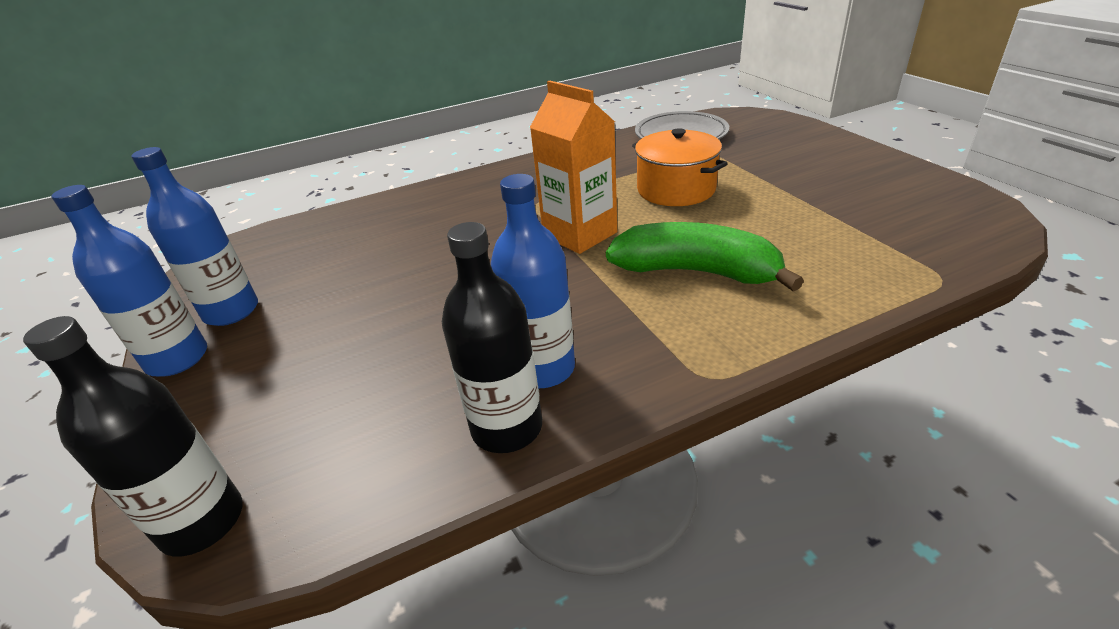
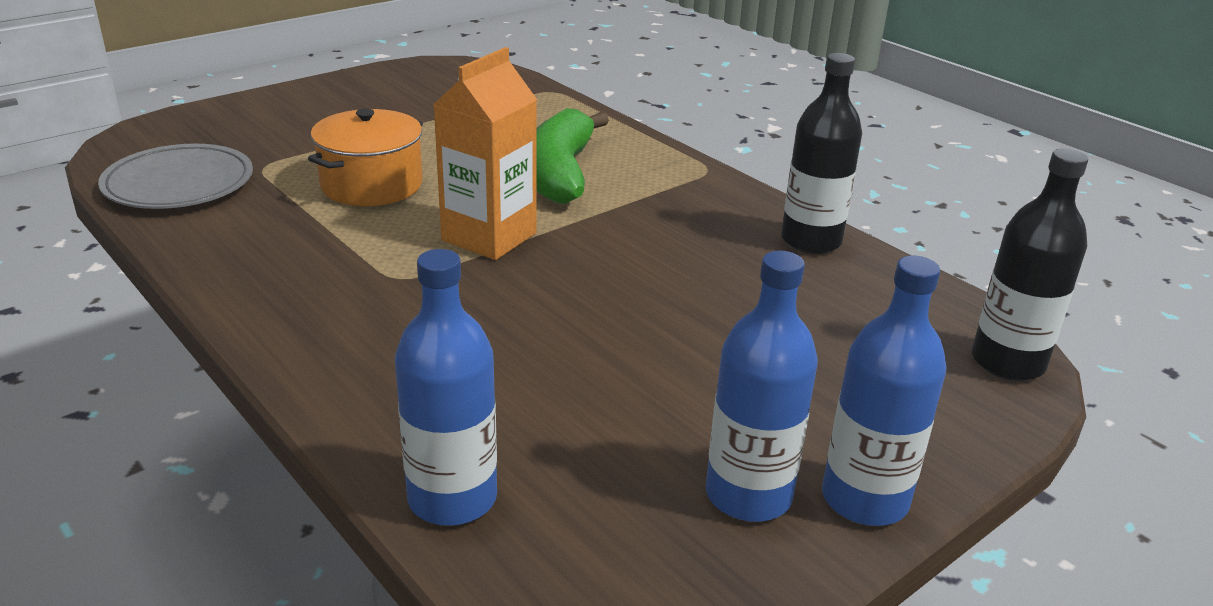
camera: 110 degrees left, 5 degrees down
(542, 368) = (735, 234): blue bottle -> blue bottle (452, 498)

